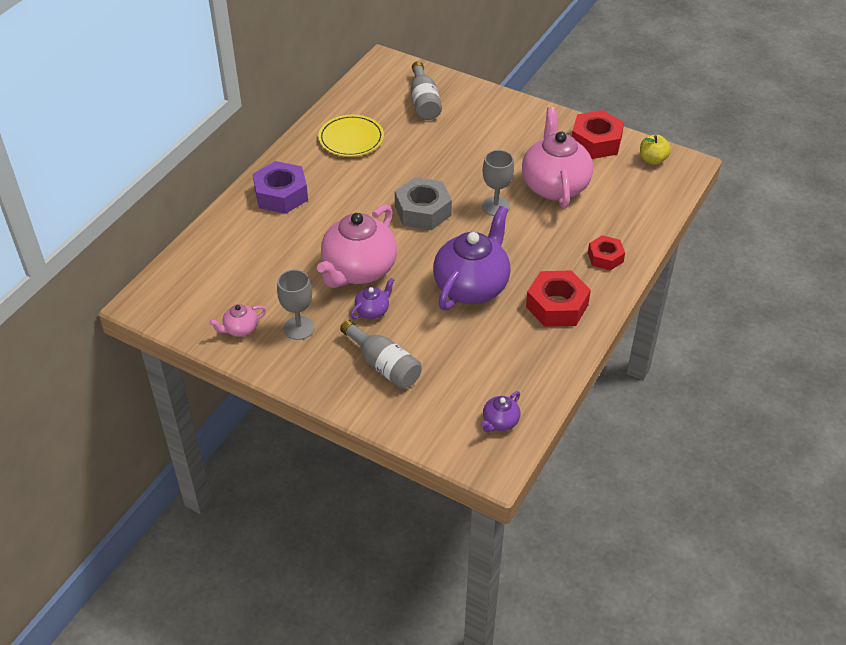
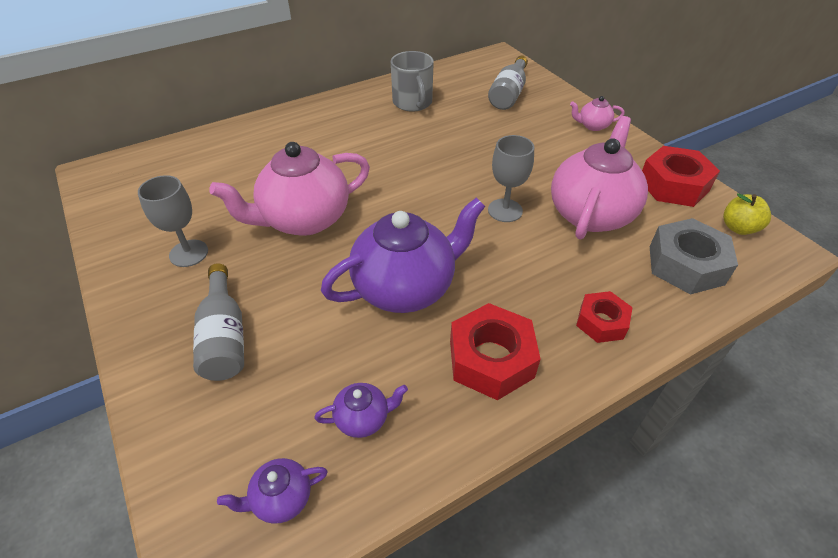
camera: 30 degrees right, 0 degrees up
(240, 329) = (138, 230): pink teapot -> pink teapot (592, 126)
(281, 194) = (306, 126): purple nut -> none
(351, 139) = (413, 103): yellow plate -> grey mug
(372, 311) = (276, 267): purple teapot -> purple teapot (363, 418)
(423, 211) = (422, 187): grey nut -> grey nut (686, 265)

